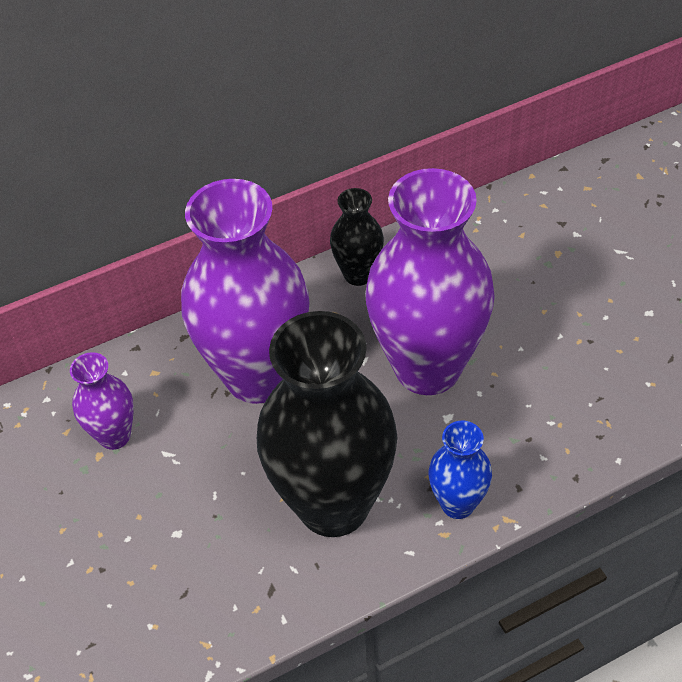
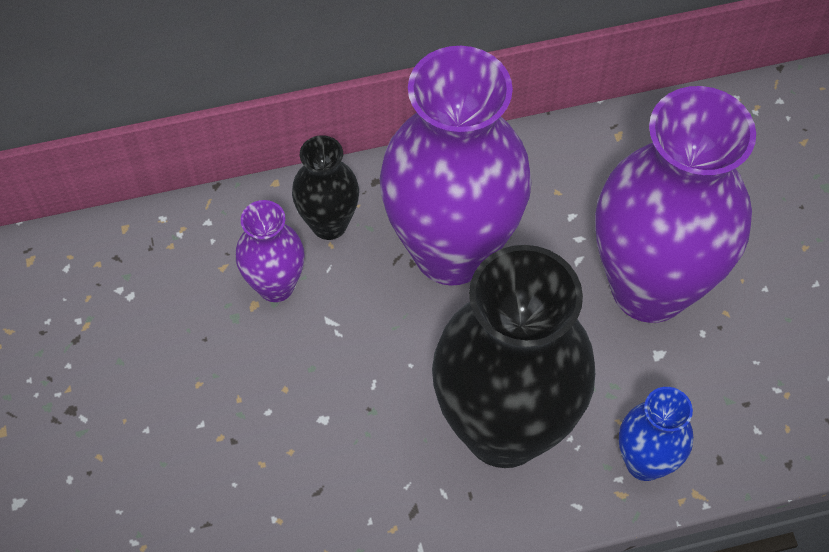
camera: 10 degrees right, 10 degrees up
(358, 274) = (595, 149): black vase -> black vase (329, 224)

